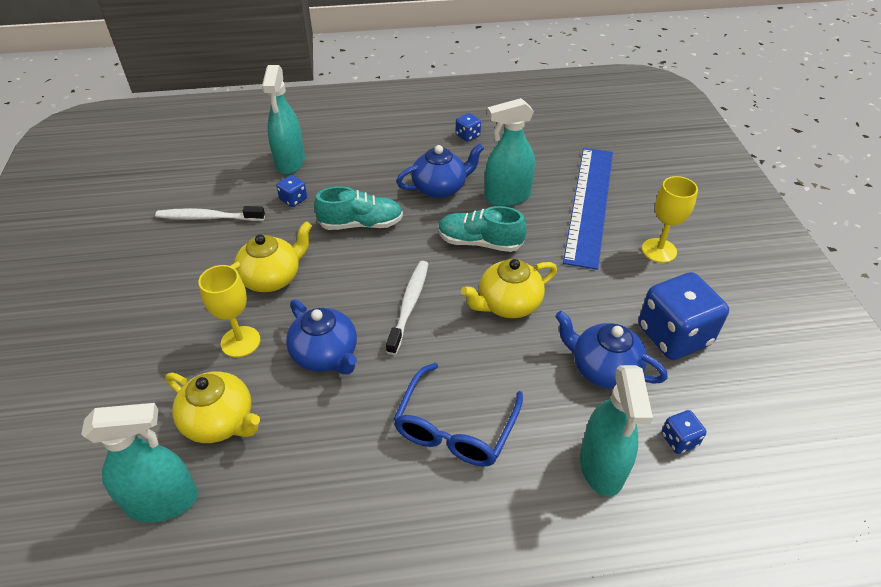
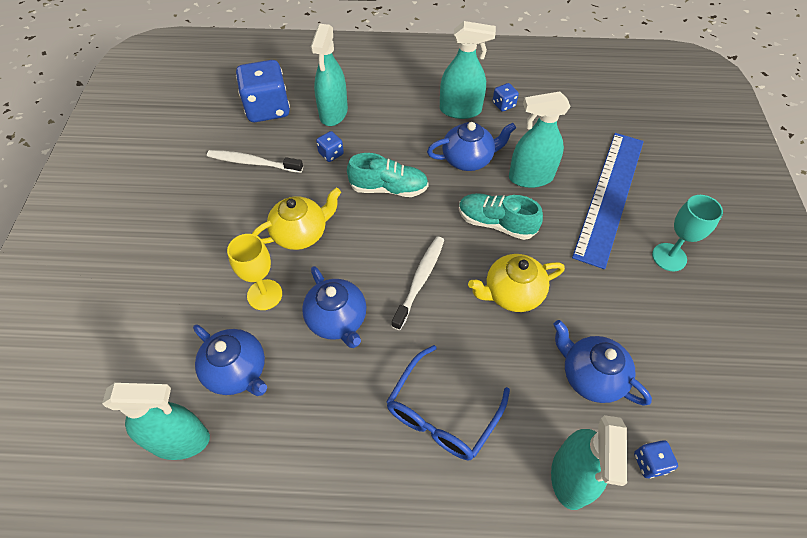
camera: 10 degrees right, 10 degrees up
(220, 421) = (237, 371): yellow teapot -> blue teapot
(424, 145) = (460, 110): none -> turquoise spray bottle
(659, 250) = (669, 257): yellow goblet -> turquoise goblet
(673, 335) = (666, 352): blue dice -> blue dice (267, 109)

